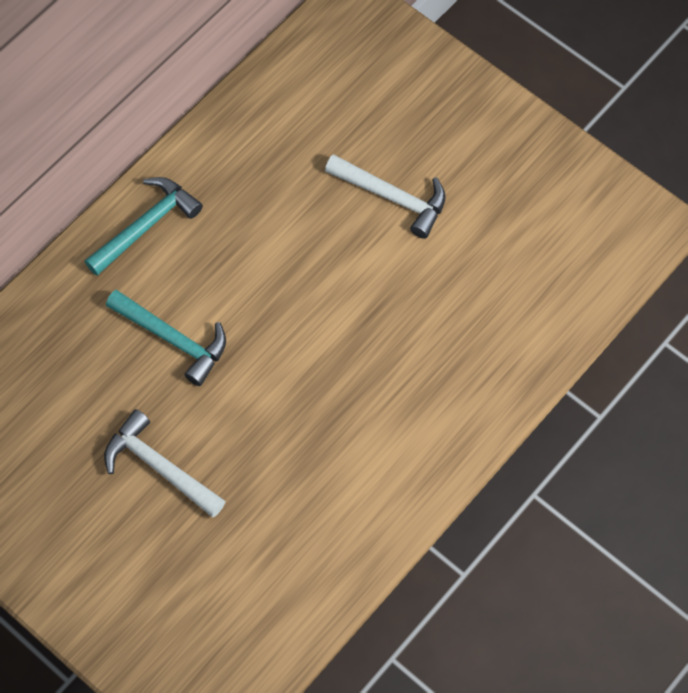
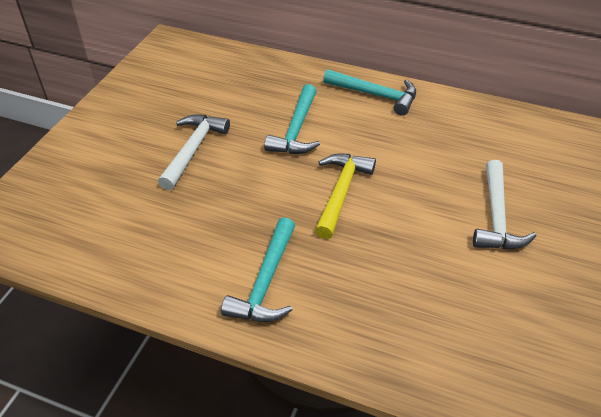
camera: 70 degrees right, 20 degrees down
(299, 330) = (341, 192): none -> yellow hammer
(394, 445) = (266, 282): none -> turquoise hammer

